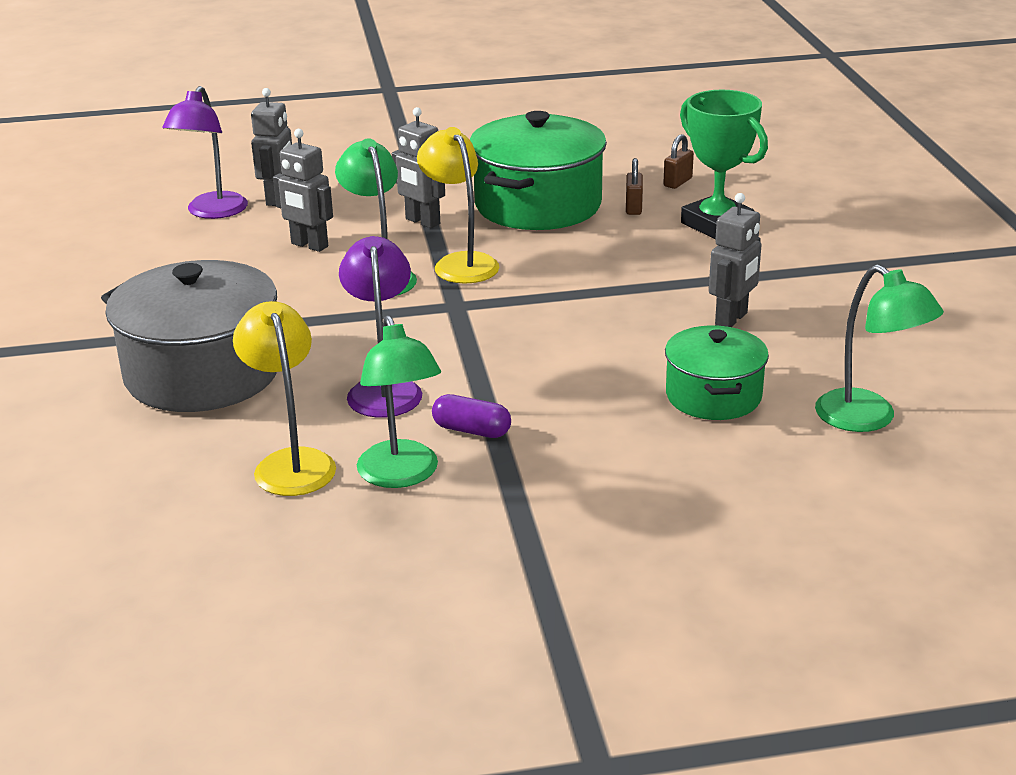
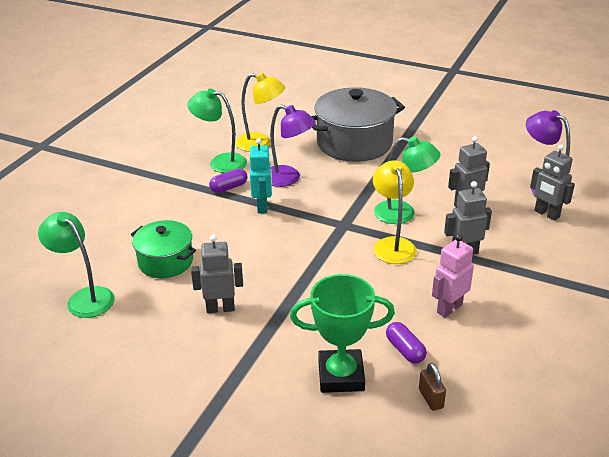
camera: 125 degrees right, 5 degrees up
(460, 263) = (392, 245): yellow lamp -> yellow lamp turned 105 degrees counterclockwise
(488, 379) = (262, 206): none -> turquoise robot
(538, 205) = (449, 308): green pot -> pink robot
(633, 208) = (405, 350): brown padlock -> purple capsule
(732, 319) = (220, 308): grey robot -> grey robot turned 105 degrees clockwise
(868, 419) = (84, 297): green lamp -> green lamp turned 45 degrees clockwise

